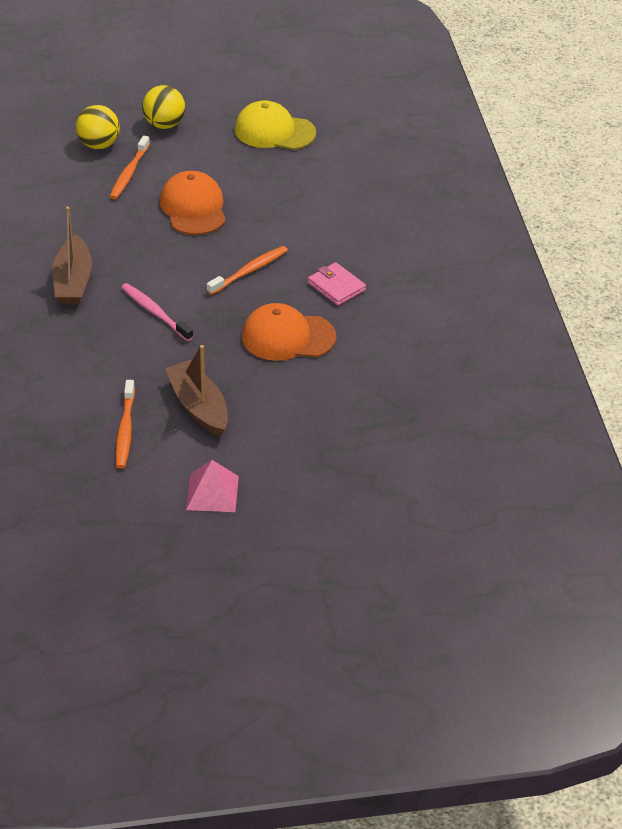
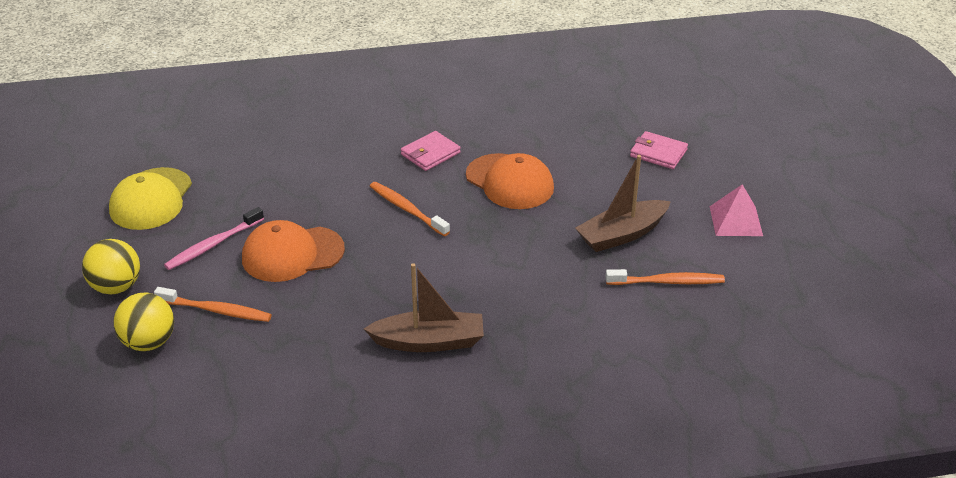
camera: 90 degrees left, 5 degrees down
(155, 312) = (480, 273): pink toothbrush -> pink toothbrush (213, 245)
(288, 337) = (509, 182): orange cap -> orange cap turned 45 degrees counterclockwise
(334, 448) = (658, 153): none -> pink wallet

